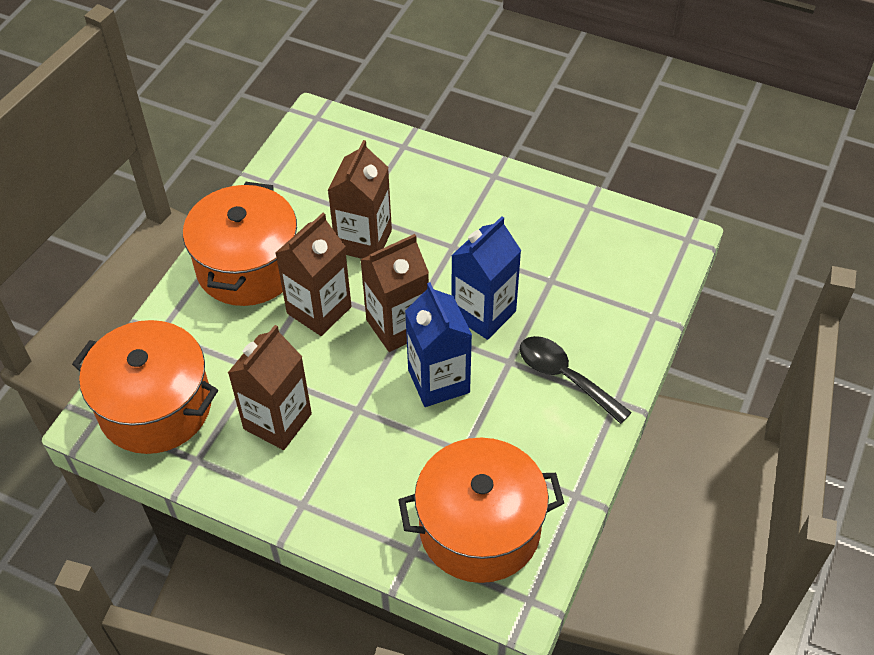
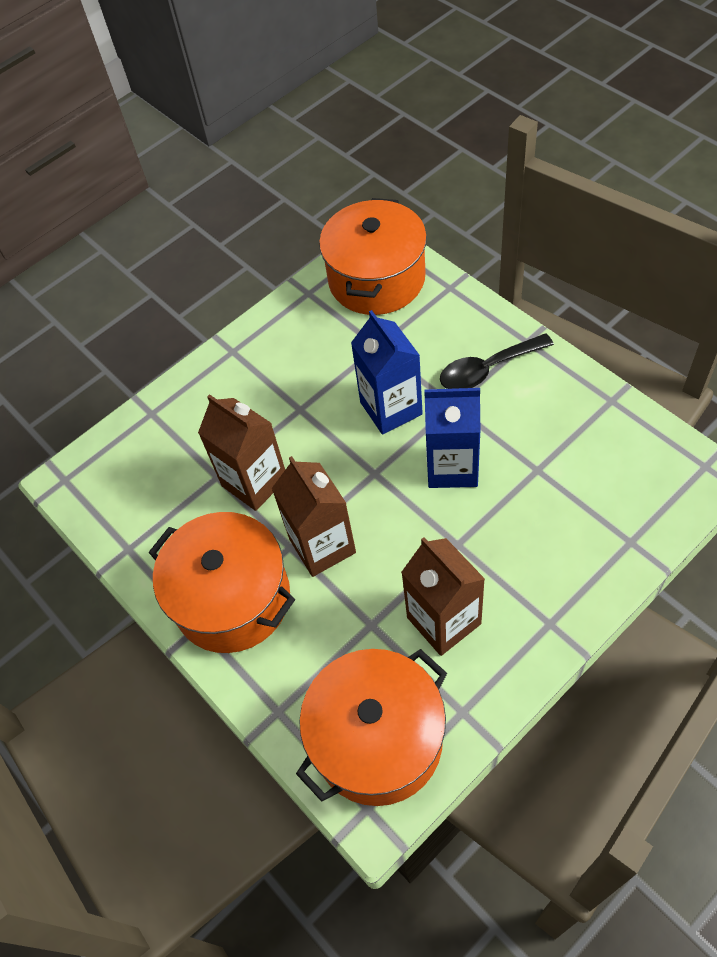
camera: 60 degrees left, 5 degrees up
(397, 326) = (374, 482): brown carton -> none
(479, 528) = (623, 481): orange pot -> orange pot (376, 279)

